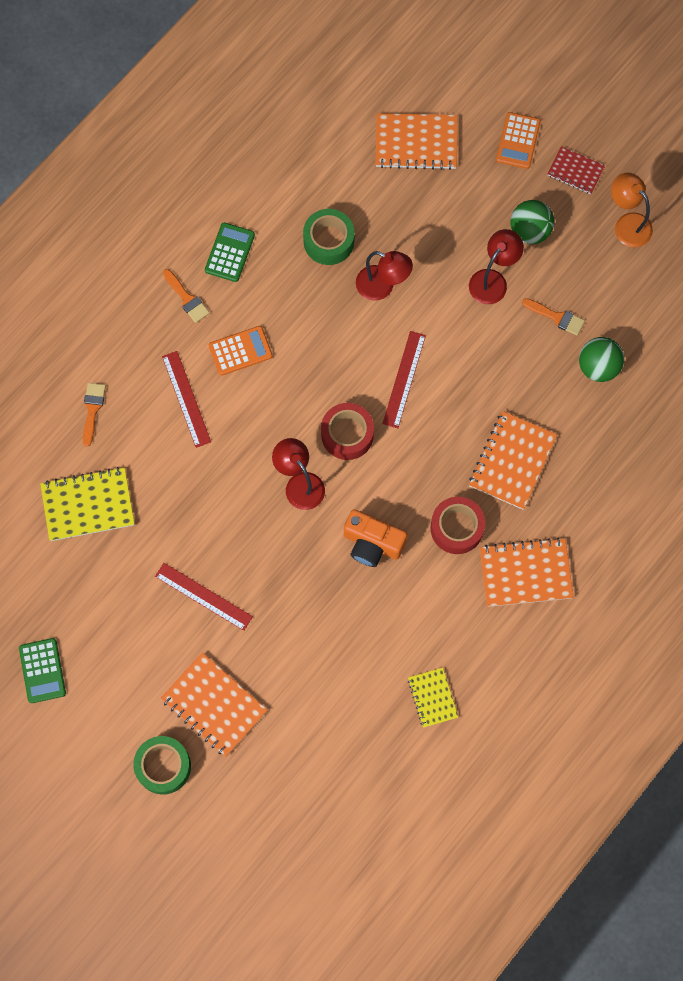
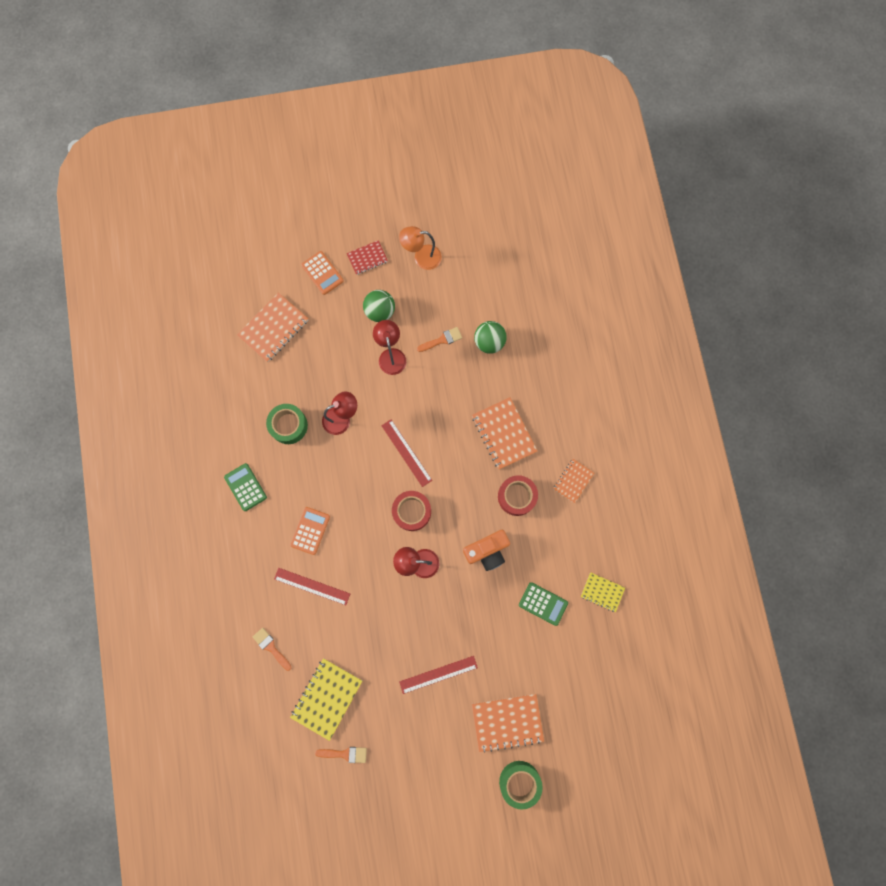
camera: 50 degrees left, 5 degrees up
(42, 670) = (404, 809): green calculator -> green calculator (543, 603)
(187, 298) = (251, 535): orange brush -> orange brush (345, 754)
(525, 573) = (573, 481): orange notebook -> orange notebook, size x0.59

